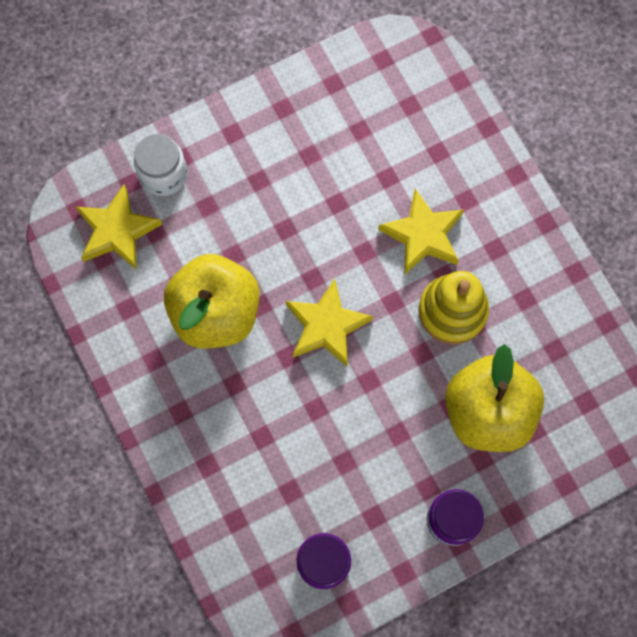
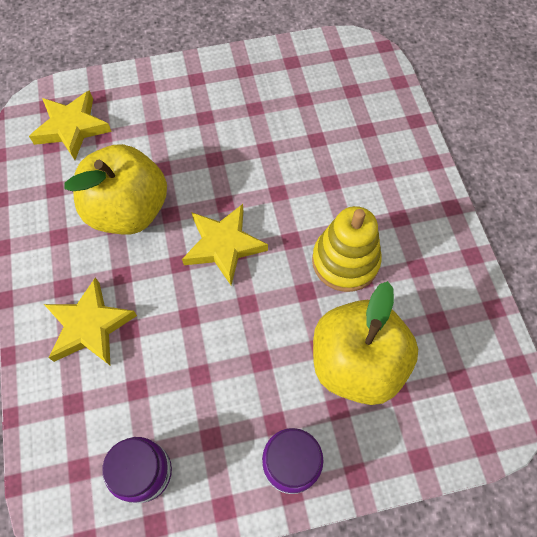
camera: 15 degrees right, 10 degrees down
(163, 174) = (128, 95): white jar -> none
(423, 235) = (335, 191): yellow star -> yellow star (90, 326)

